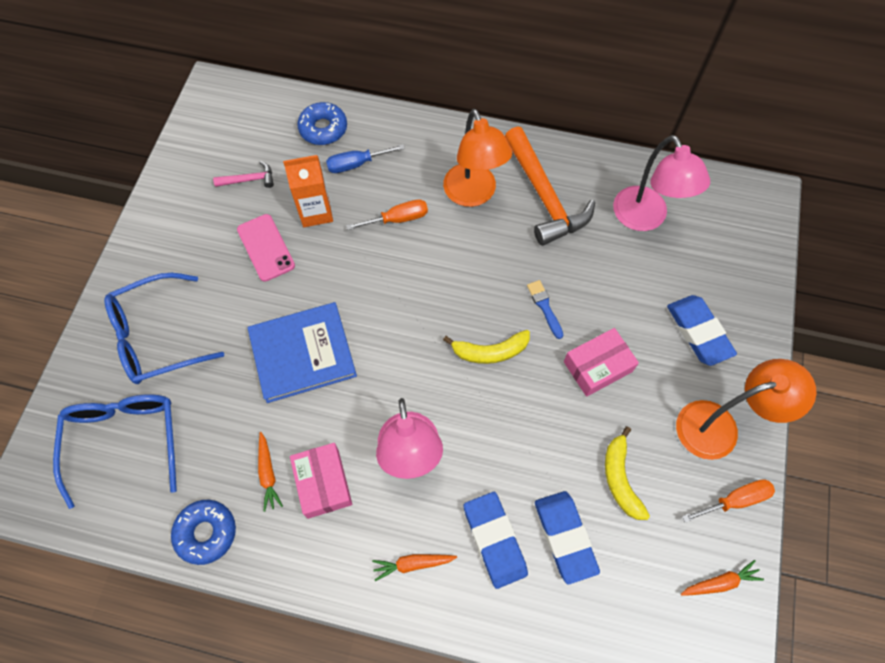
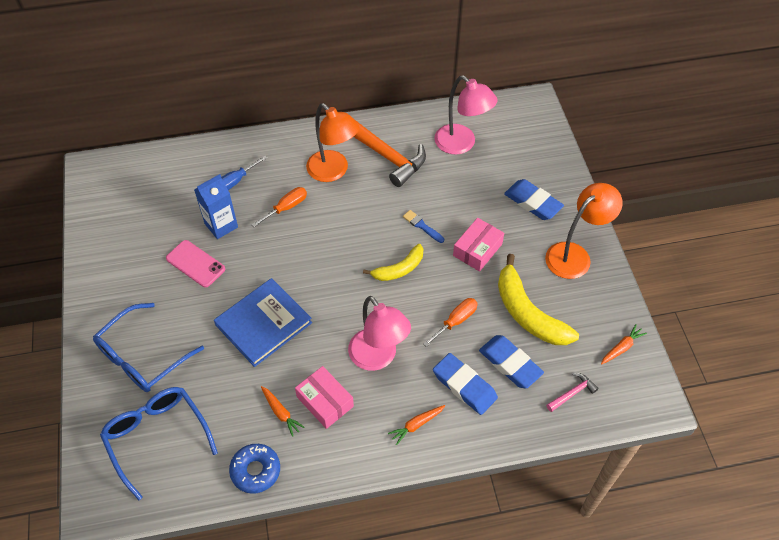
camera: 25 degrees left, 10 degrees down
(249, 180) = (156, 222): pink hammer -> pink hammer (572, 393)
(316, 212) = (221, 225): orange carton -> blue carton
(323, 129) = (195, 166): blue donut -> none
(620, 478) = (527, 313): yellow banana -> yellow banana, size x1.66
(735, 500) = (606, 295): orange screwdriver -> orange screwdriver (456, 321)

